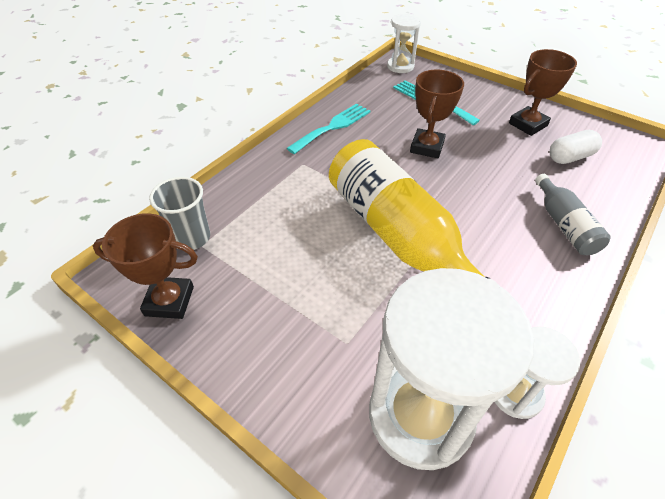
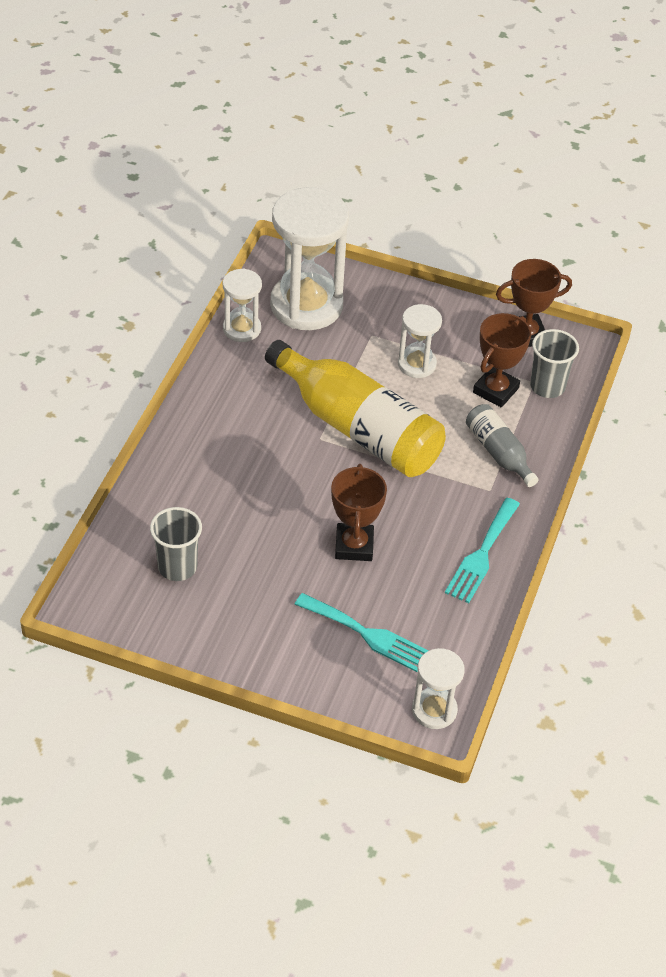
camera: 160 degrees right, 0 degrees up
(310, 291) = (417, 364): none -> white hourglass
(528, 124) = (228, 615): brown trophy -> brown trophy (495, 390)
(564, 224) = (194, 471): grey bottle -> grey bottle (499, 453)
(570, 157) = (177, 567): white capsule -> grey cup

